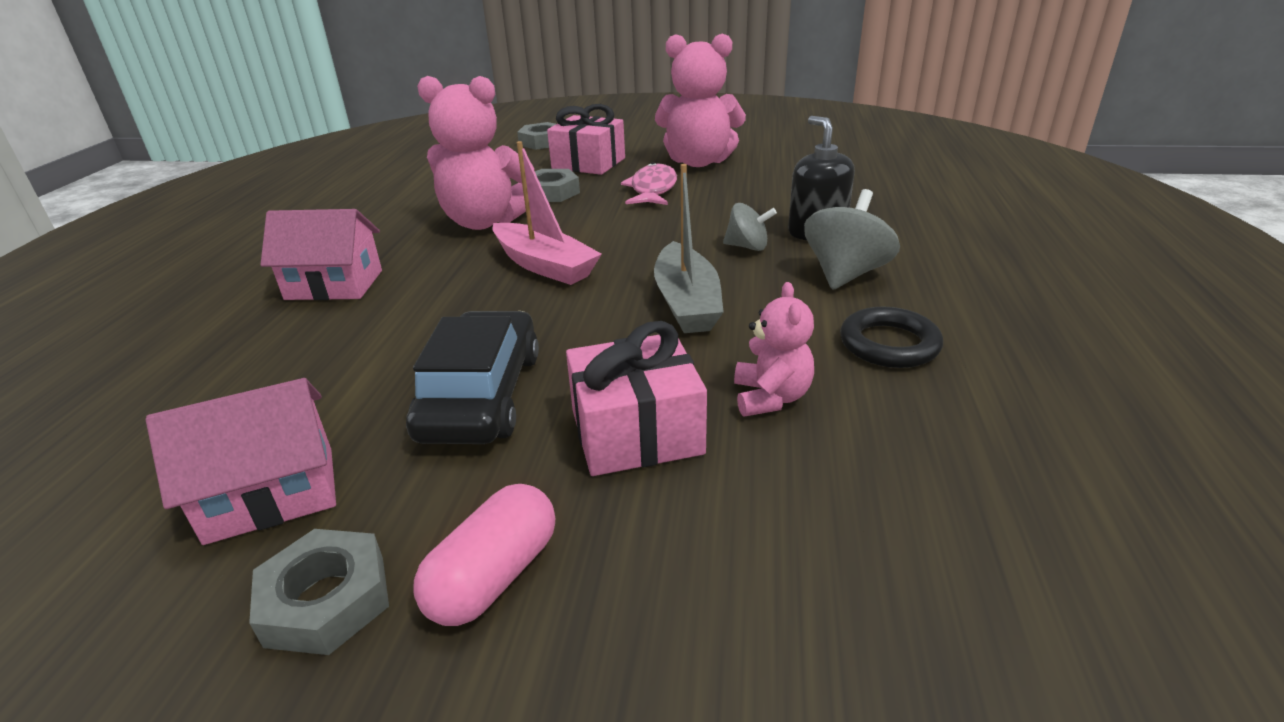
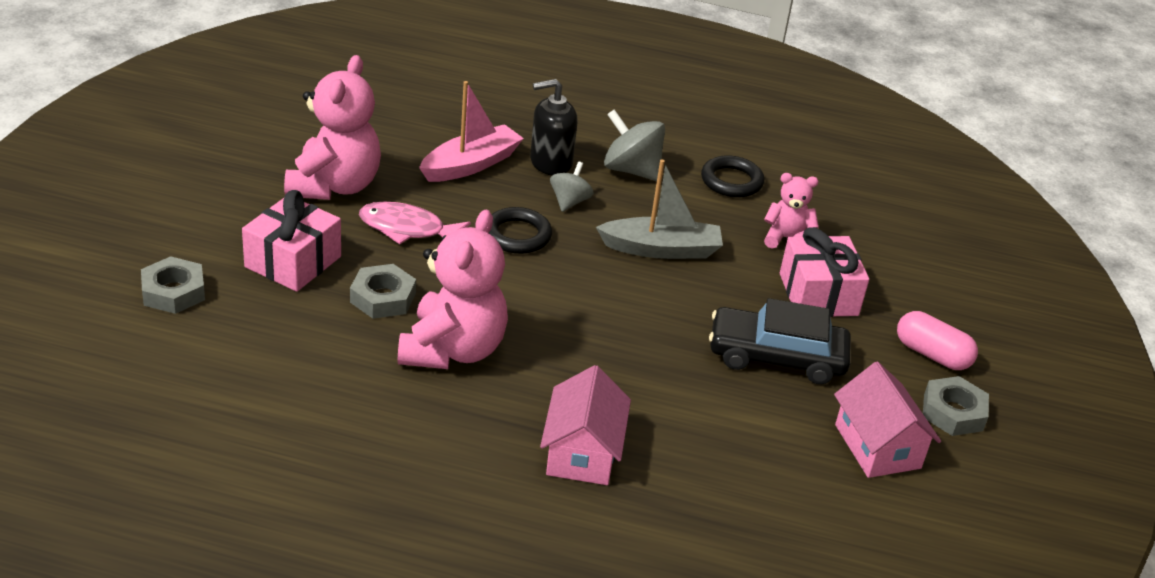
camera: 90 degrees left, 5 degrees up
(544, 266) = (575, 315): pink boat -> pink boat (471, 165)
(669, 229) = (517, 235): none -> black ring

